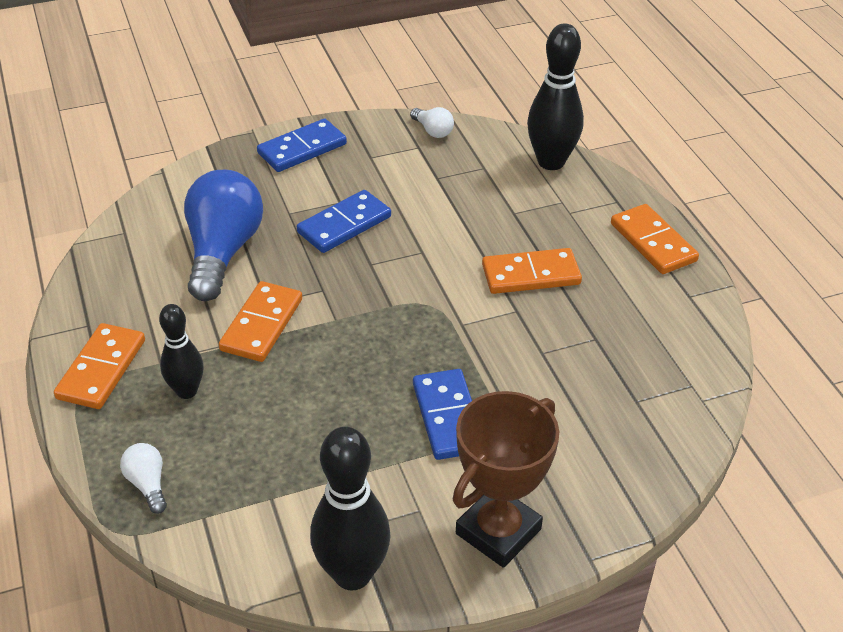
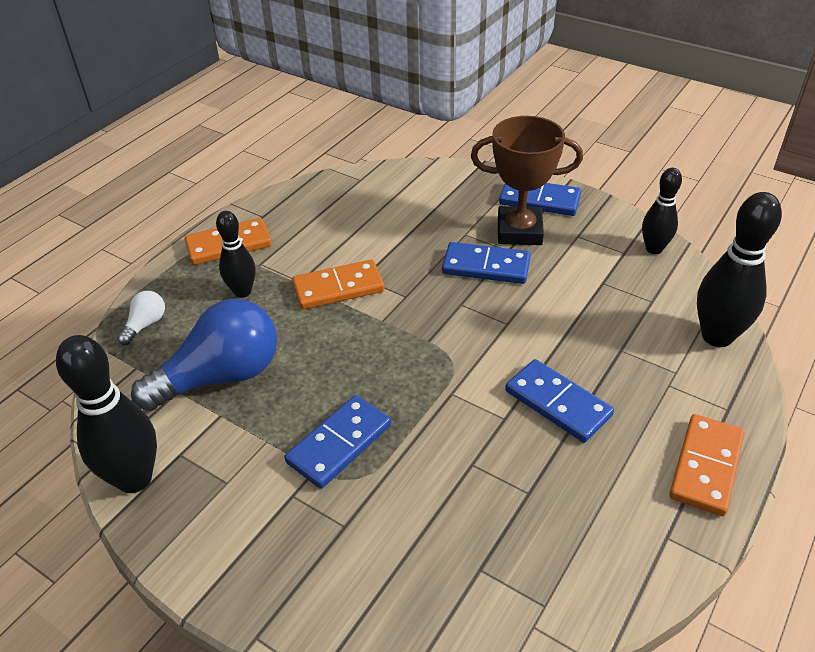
camera: 55 degrees right, 0 degrees up
(223, 251) = (390, 228): blue light bulb -> blue light bulb (221, 376)
(433, 131) = (654, 249): white light bulb -> black bowling pin
(498, 531) = (240, 548): brown trophy -> brown trophy (519, 231)
(531, 275) = (557, 403): orange domino -> blue domino

